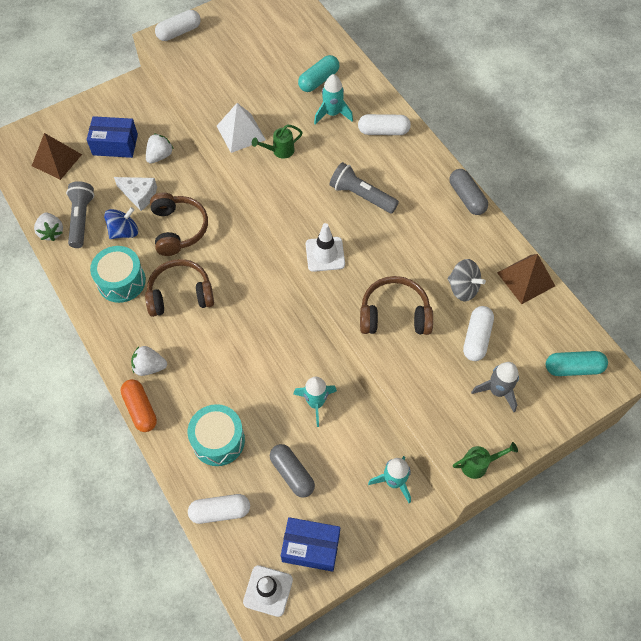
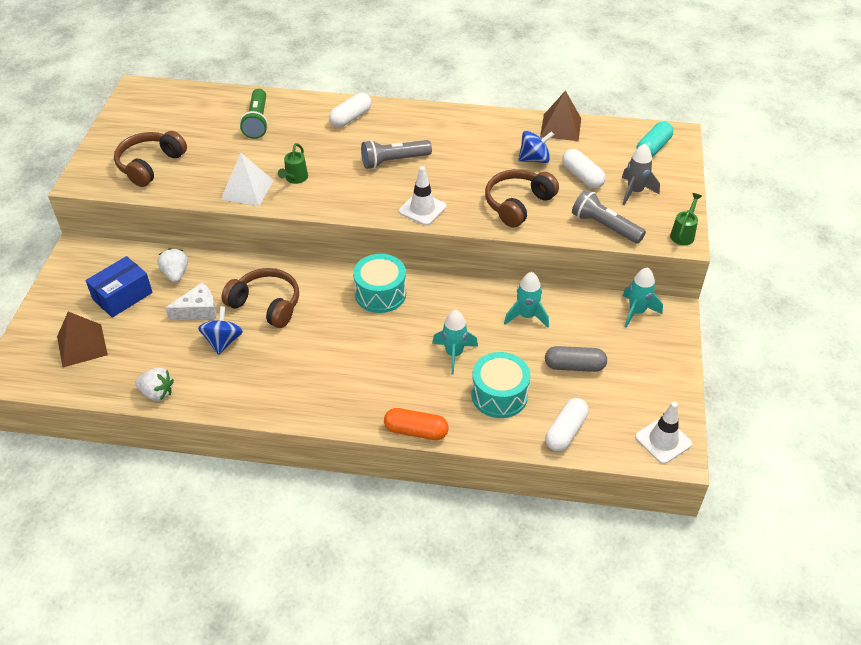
camera: 50 degrees left, 15 degrees down
(81, 219) = (171, 363): grey flashlight -> grey flashlight (605, 226)
(121, 281) = (272, 372): turquoise drum -> turquoise drum (380, 294)
(149, 367) = (381, 401): white strawberry -> none
(179, 32) = (92, 167): white capsule -> none
(180, 294) = (333, 340): brown headphones -> brown headphones (150, 165)
(311, 547) = (648, 392): blue box -> none
(318, 80) = (257, 122): turquoise capsule -> green flashlight
(332, 114) = (299, 133): turquoise rocket -> turquoise rocket (454, 354)
(463, 288) = (534, 159): grey spinning top -> blue spinning top
(466, 198) = (461, 114): grey capsule -> none

